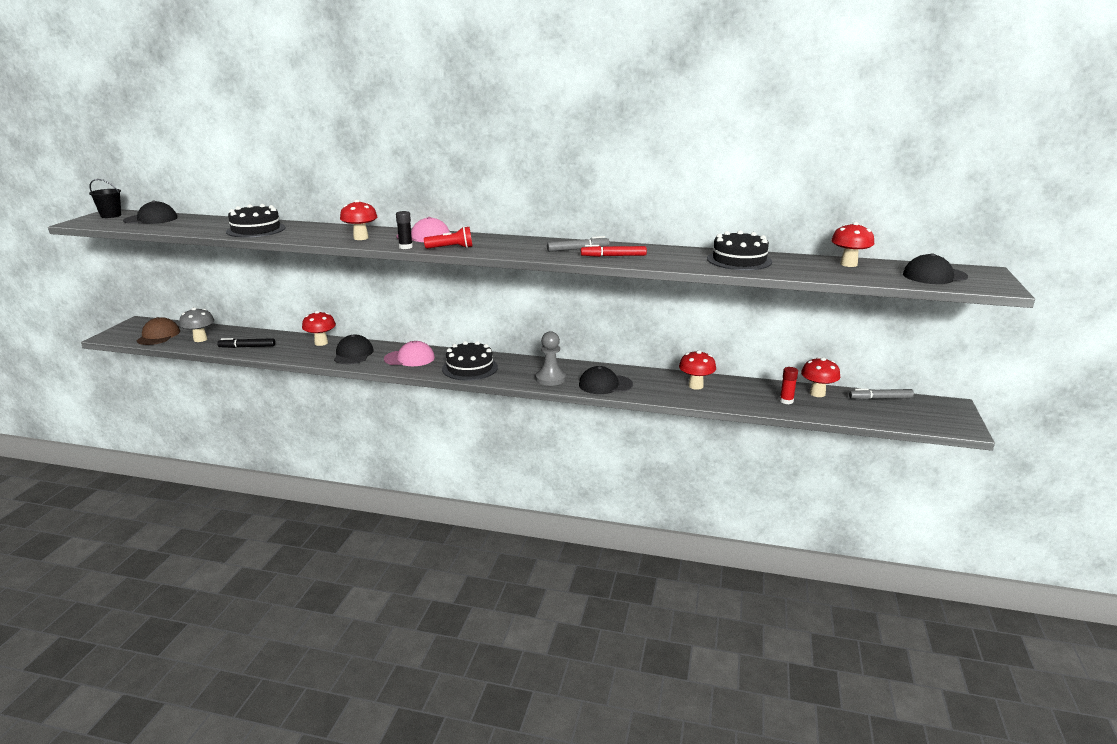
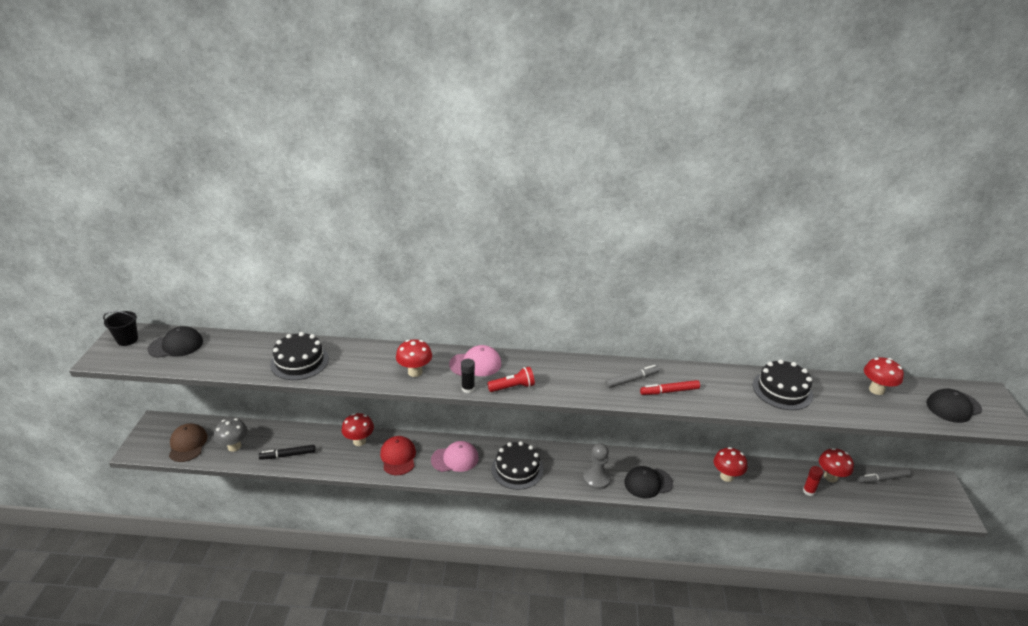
camera: 10 degrees left, 10 degrees up
(353, 354) = (398, 457): black cap -> red cap

